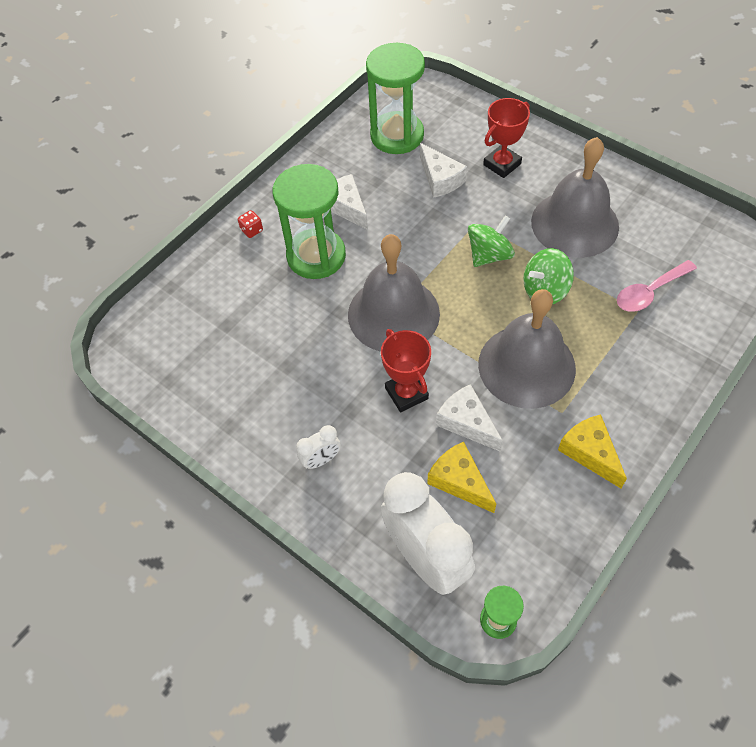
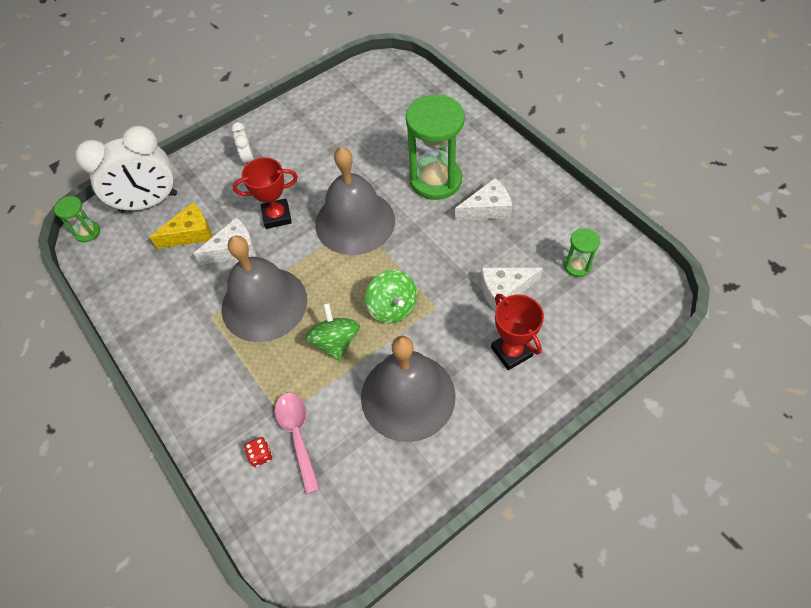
camera: 105 degrees right, 0 degrees up
(252, 230) = (478, 141): red dice -> red dice (260, 455)
(397, 135) = (577, 266): green hourglass -> green hourglass, size x0.47
(590, 453) = (167, 325): yellow cheese -> none

